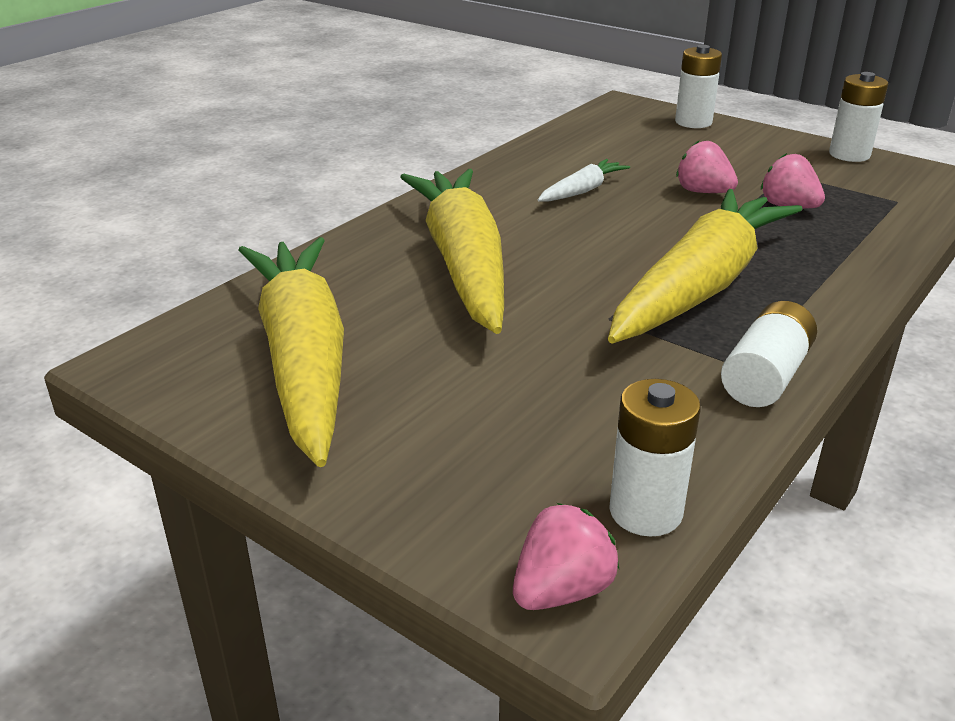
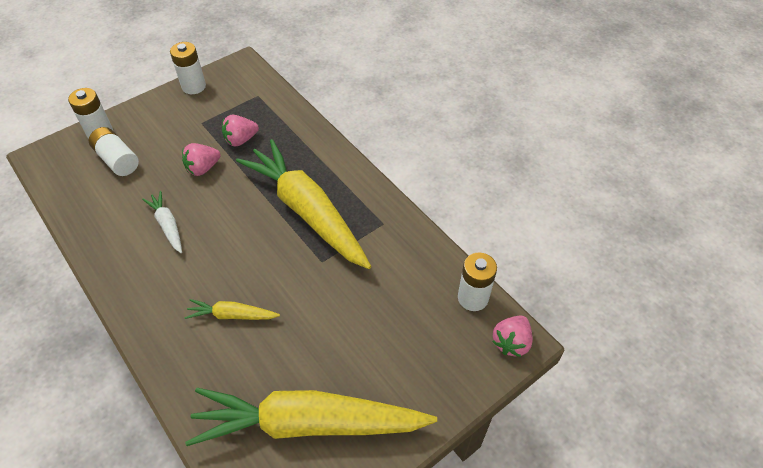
camera: 75 degrees left, 20 degrees up
(463, 263) = (232, 315): yellow carrot -> yellow carrot, size x0.43
(561, 590) = (511, 342): pink strawberry -> pink strawberry turned 120 degrees counterclockwise
(765, 376) = (394, 218): white battery -> white battery (117, 160)

